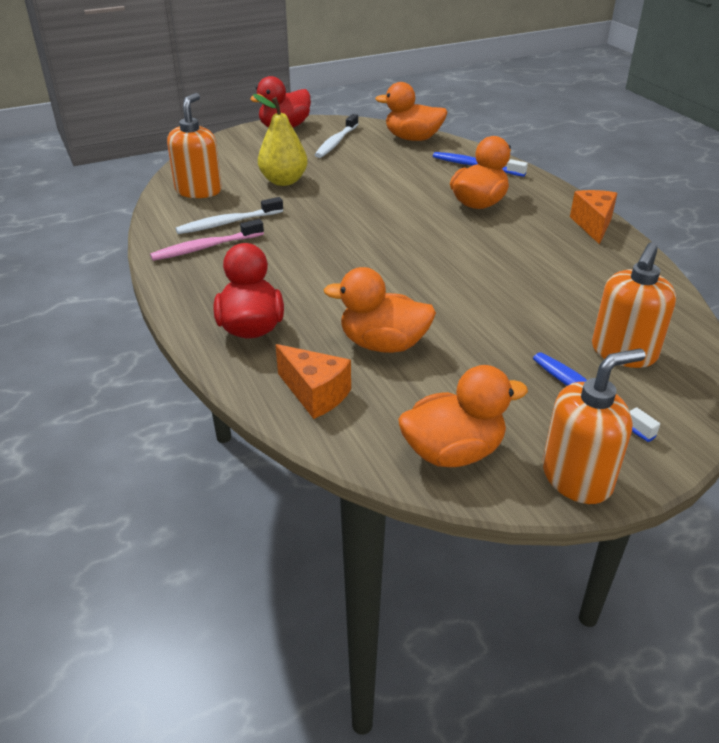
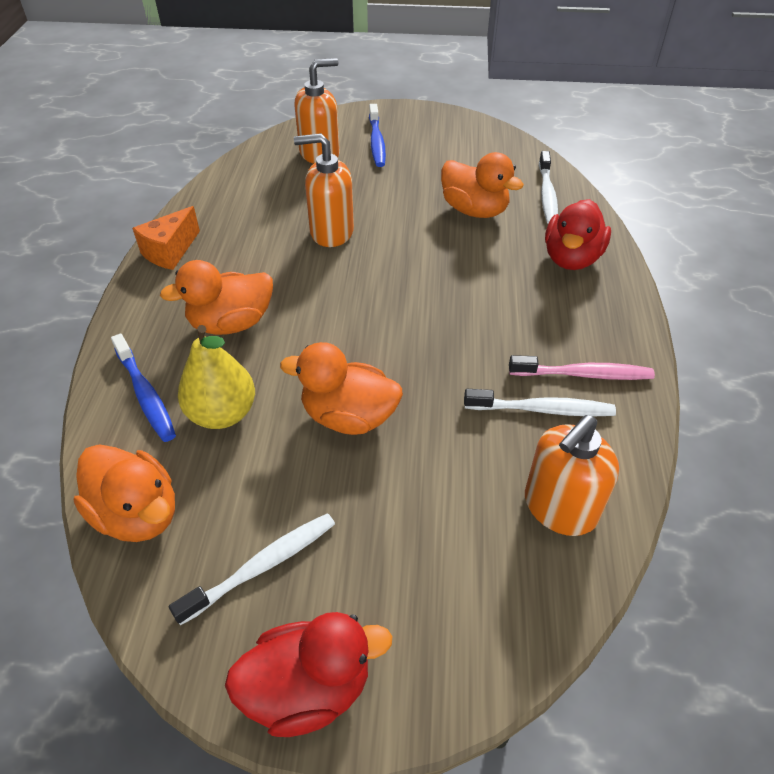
camera: 150 degrees left, 10 degrees up
(284, 181) = (423, 477): yellow pear -> yellow pear (222, 414)
(315, 394) = (547, 195): orange cheese -> white toothbrush
(453, 452) = (485, 143): orange duck -> orange duck (348, 417)
(577, 477) = (431, 116): orange soap dispenser -> orange soap dispenser (331, 232)

